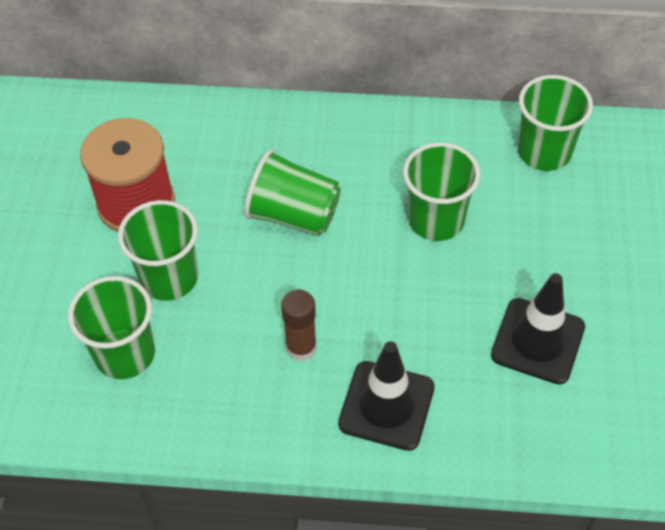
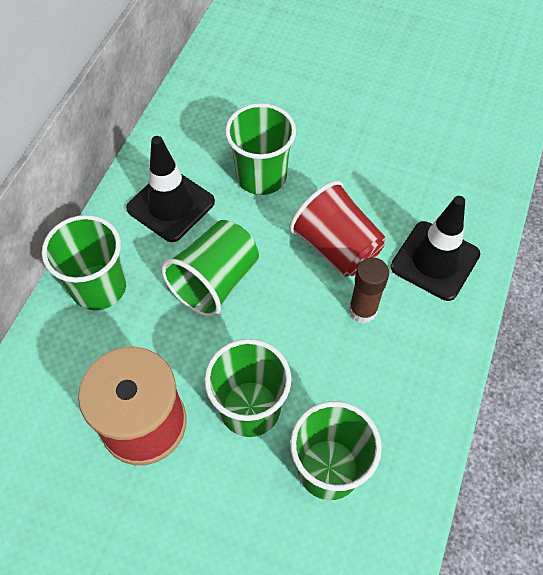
camera: 75 degrees left, 5 degrees up
(370, 308) = (336, 247): none -> red cup
(537, 341) = (399, 145): black traffic cone -> black traffic cone (171, 205)
(544, 152) = (220, 86): green cup -> green cup (99, 287)

